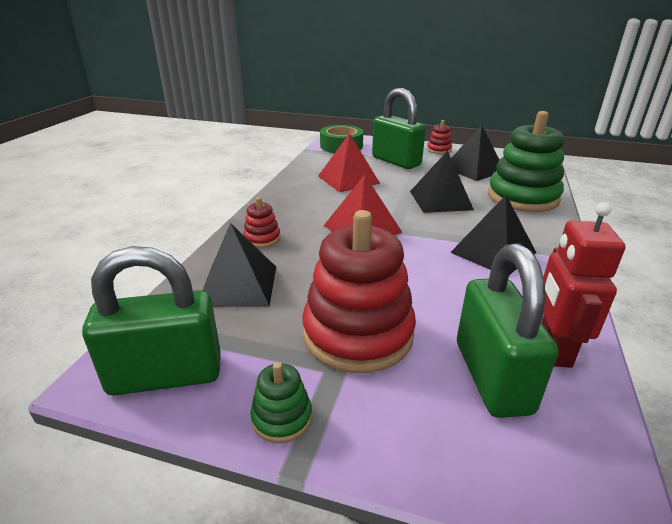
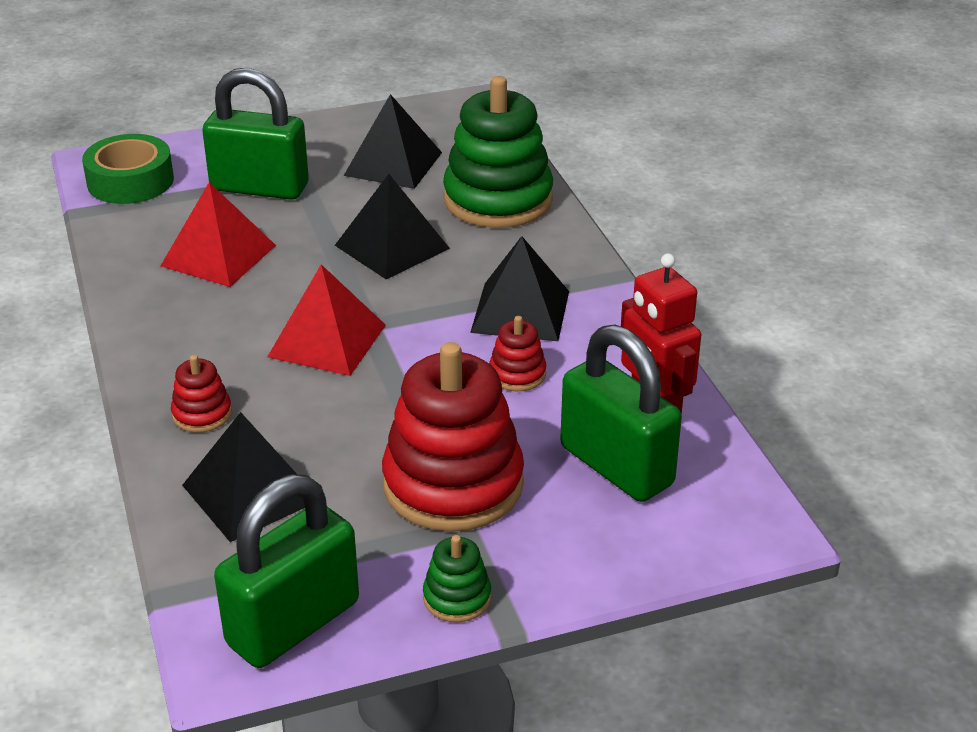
camera: 35 degrees left, 5 degrees up
(439, 150) = (307, 136): red stacking toy -> red stacking toy (517, 374)

